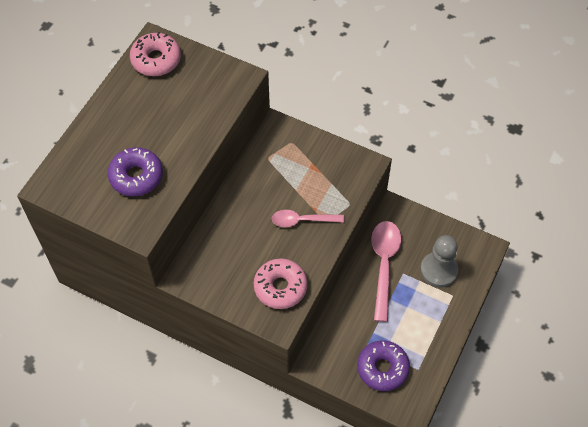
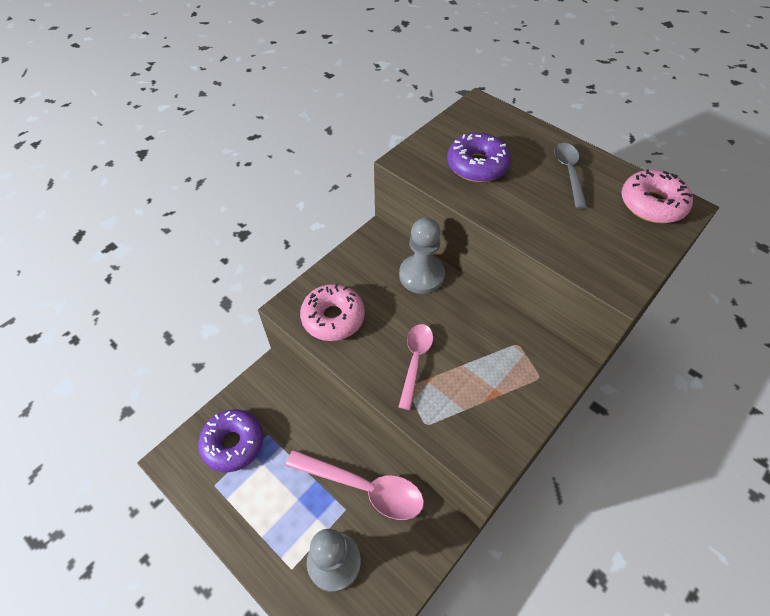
camera: 105 degrees right, 5 degrees down
(131, 112) = (569, 173): none -> grey spoon
(219, 232) = (421, 275): none -> grey pawn

